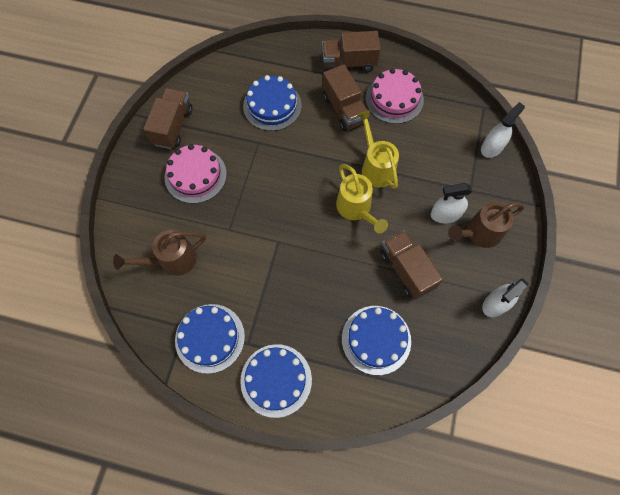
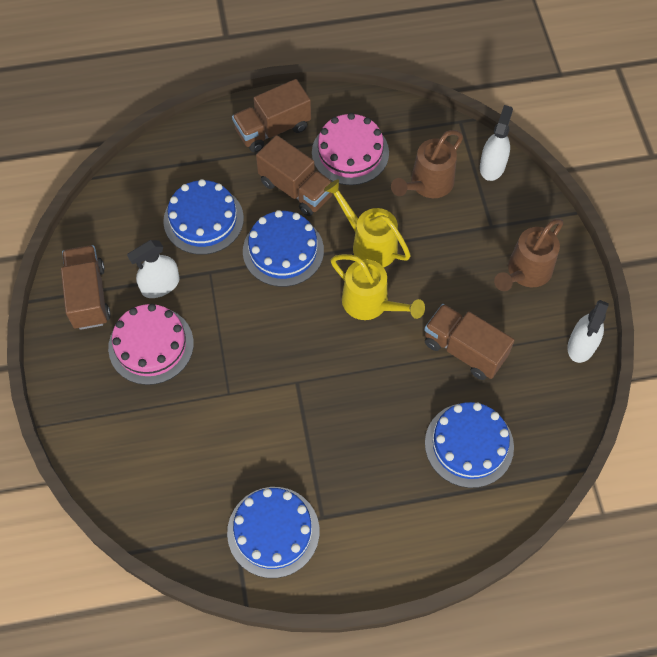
camera: 25 degrees left, 5 degrees down
(172, 260) = (177, 461): brown watering can -> brown watering can (427, 185)
(276, 380) = (377, 543): blue cake -> blue cake (283, 250)
(445, 214) = (477, 266): white spray bottle -> white spray bottle (160, 285)

